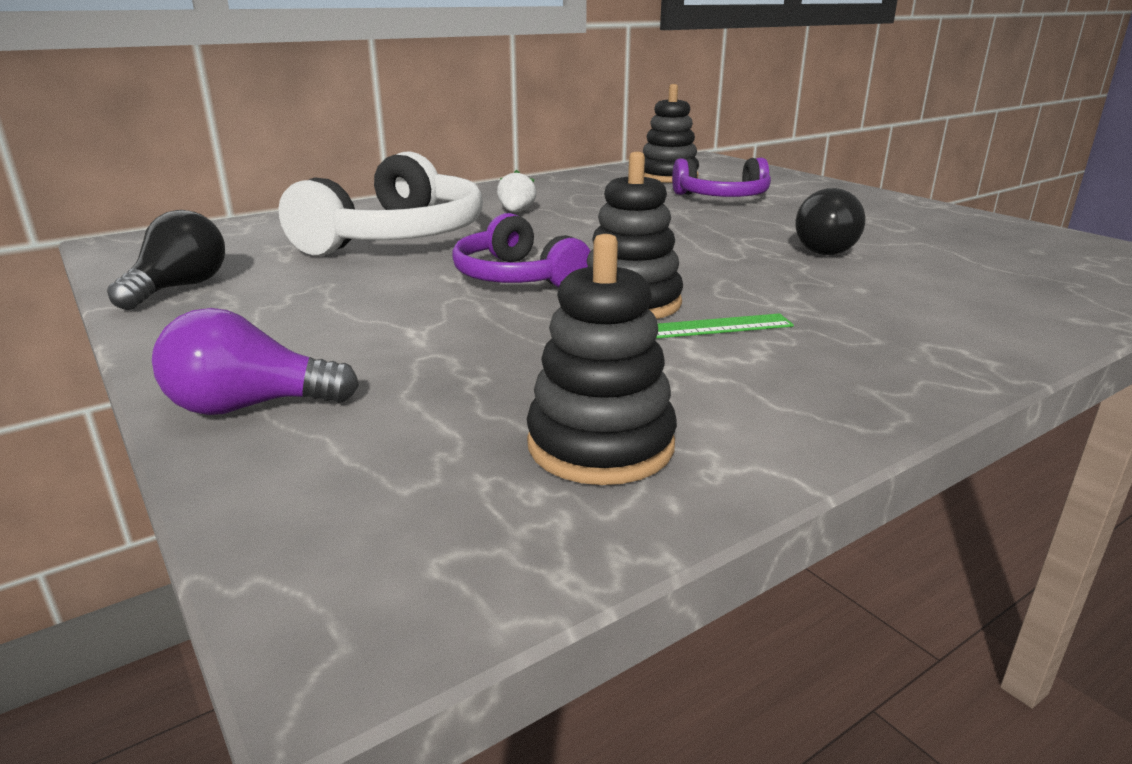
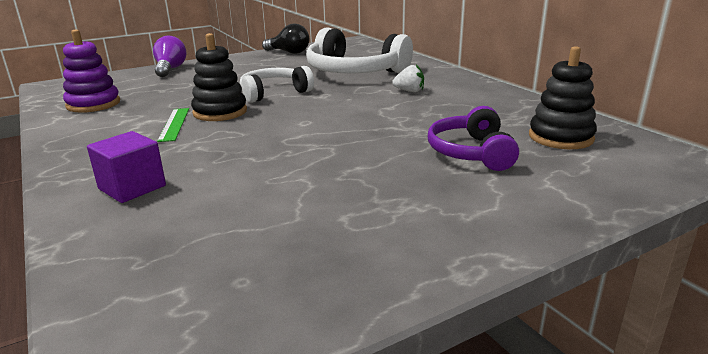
camera: 95 degrees right, 0 degrees up
(517, 277) = (274, 93): purple headphones -> white headphones
(600, 445) = (93, 104): black stacking toy -> purple stacking toy
(824, 249) = (292, 171): black light bulb -> none
(950, 314) = (132, 187): none -> purple cube

